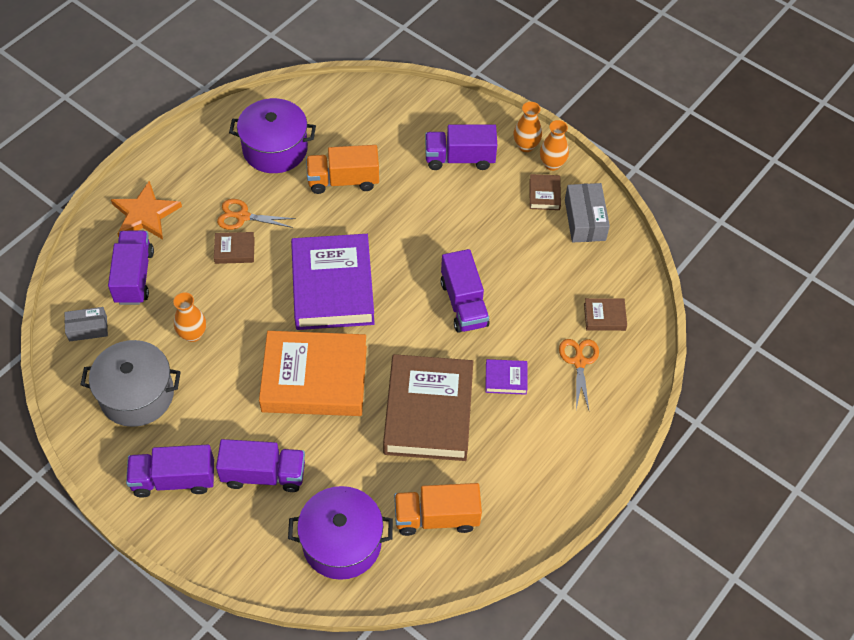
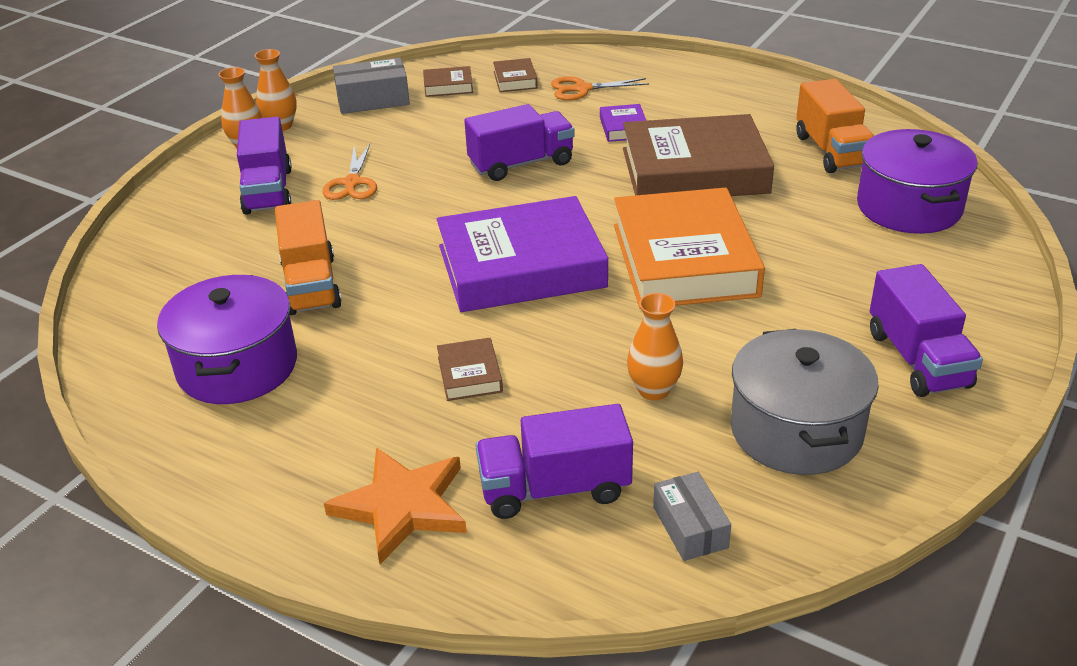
camera: 95 degrees left, 20 degrees down
(243, 216) = (395, 378): orange scissors -> orange scissors (352, 183)
(263, 474) = (856, 279): purple truck -> none
(544, 194) = (333, 127): brown book -> brown book (448, 86)

